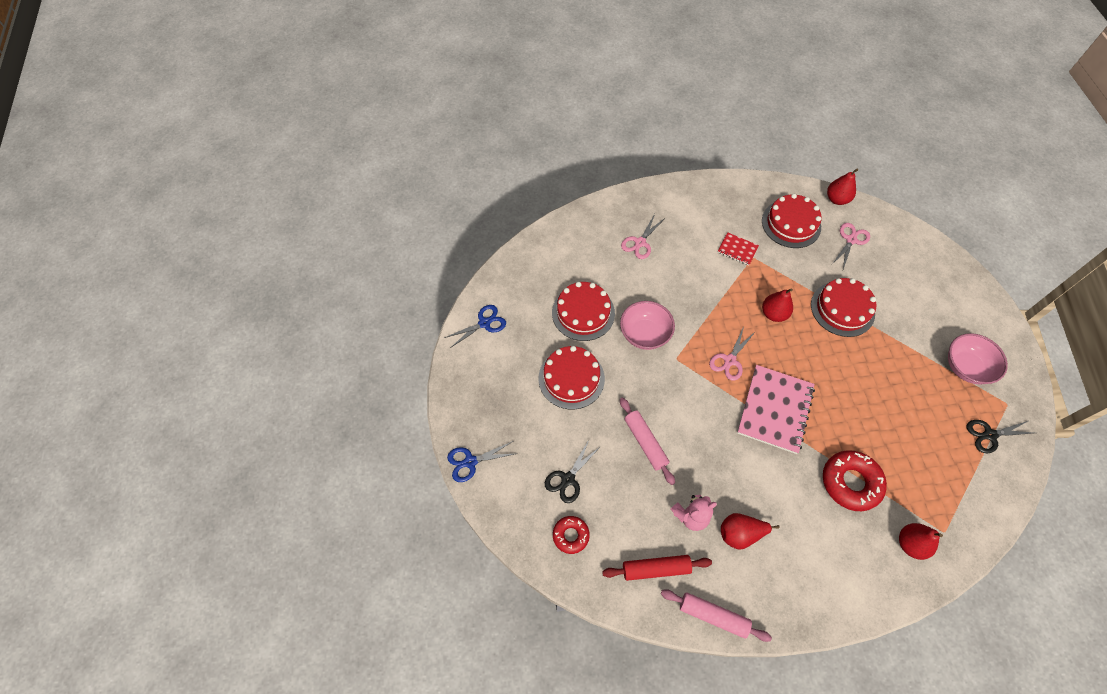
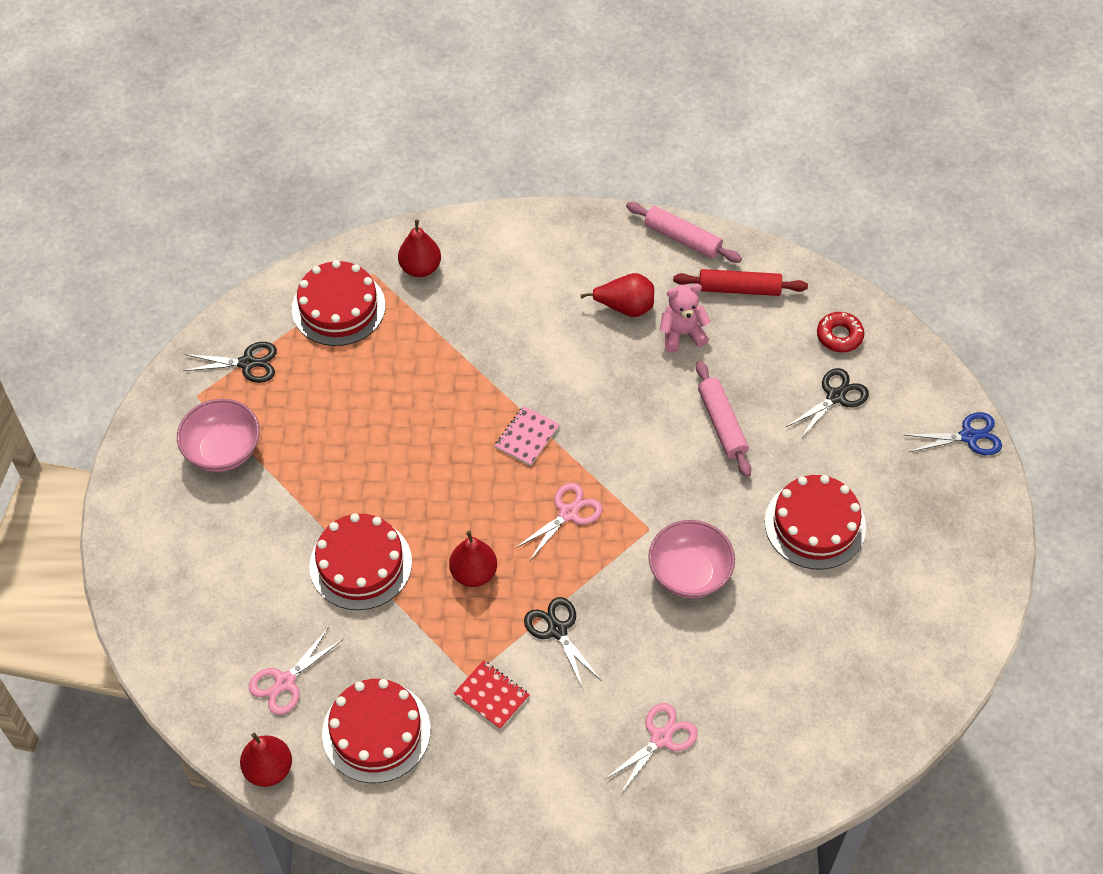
camera: 170 degrees left, 5 degrees down
(484, 323) = (947, 632): blue scissors -> none
(583, 313) = (782, 624): red cake -> red cake (338, 307)
(713, 289) = (557, 630): none -> black scissors
(775, 410) = (526, 437): pink notebook -> pink notebook, size x0.49
(850, 482) = (462, 338): red donut -> none

